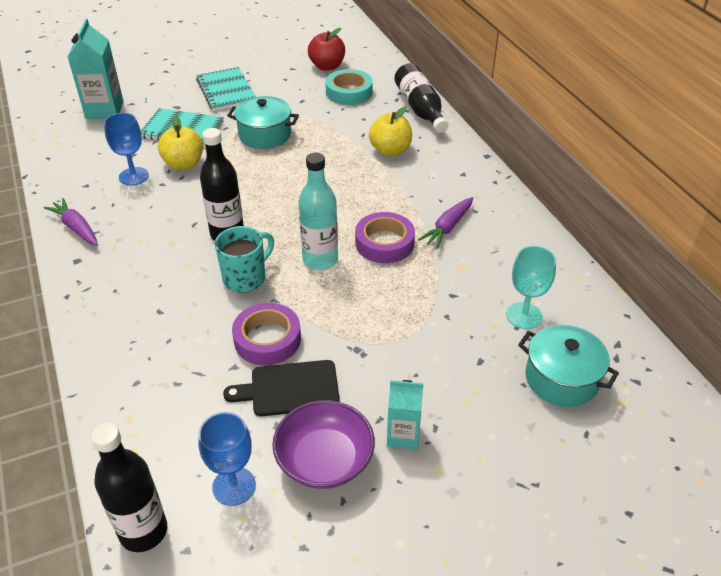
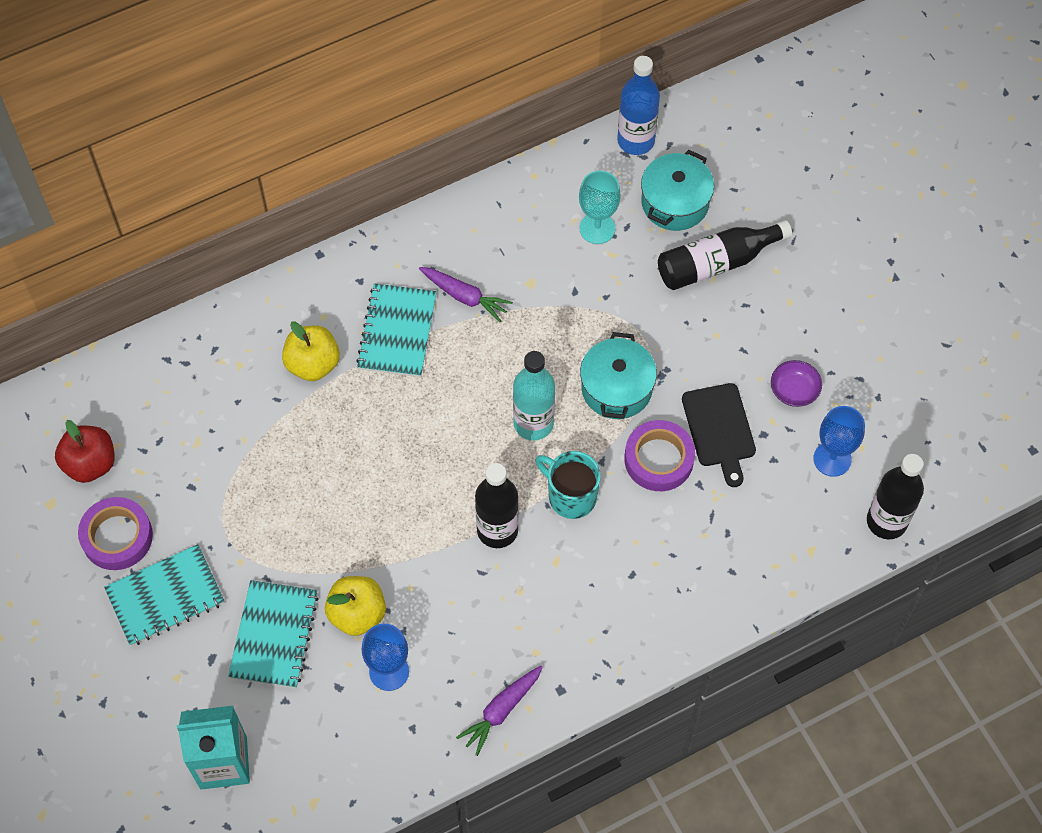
camera: 95 degrees left, 20 degrees up
(265, 135) = (282, 522): turquoise pot -> turquoise pot (616, 388)
(324, 460) = (794, 390): purple bowl -> purple bowl, size x0.58
(349, 92) = (167, 426): turquoise tape -> none
(384, 243) = (498, 360): purple tape -> purple tape (117, 537)
(403, 435) = (758, 330): turquoise carton -> none
(415, 190) = (397, 332): none -> turquoise notebook
(420, 109) = (210, 332): black bottle -> black bottle (717, 263)
(635, 353) = (636, 141): none -> blue bottle

